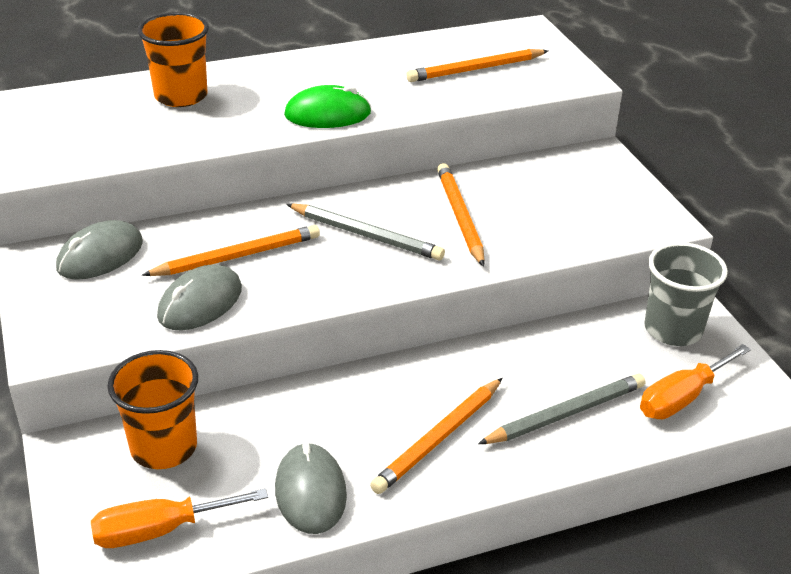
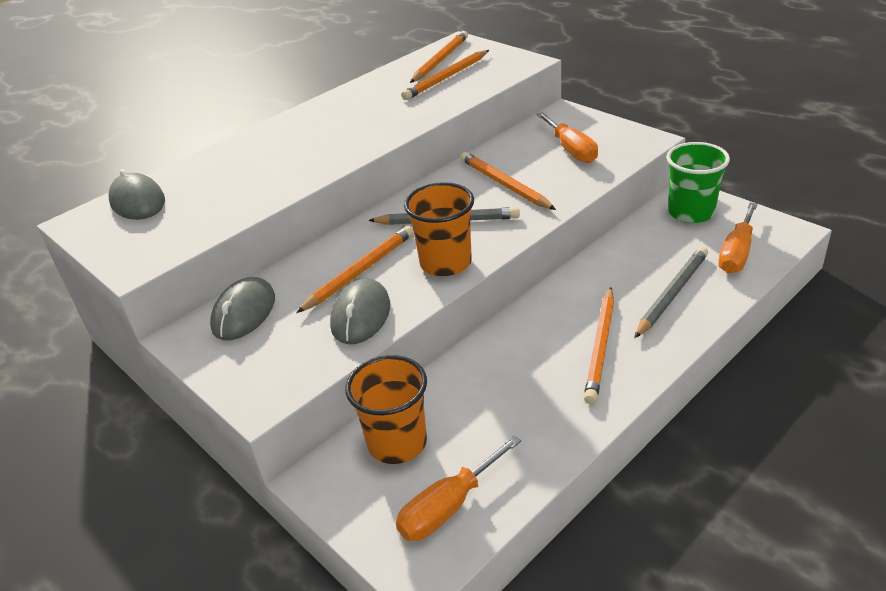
camera: 20 degrees left, 0 degrees up
(181, 96) = (232, 166): orange cup -> orange cup (445, 263)
(310, 492) = (541, 425): grey mouse -> grey mouse (138, 201)
(327, 114) = (364, 140): green mouse -> none
(488, 45) = (440, 60): none -> orange pencil
(568, 203) = (571, 150): none -> orange screwdriver
(673, 329) = (691, 212): grey cup -> green cup

